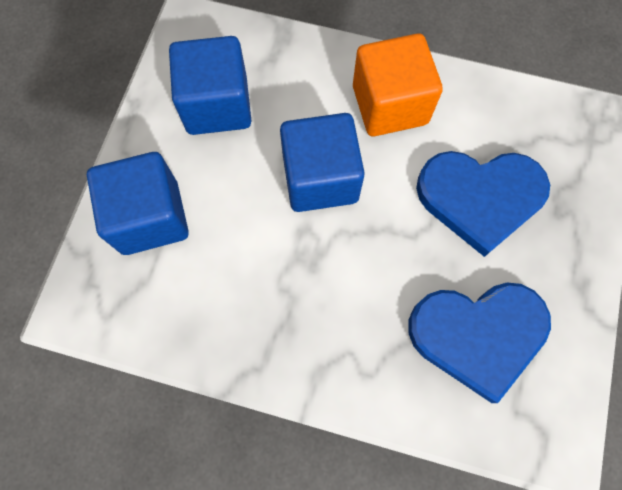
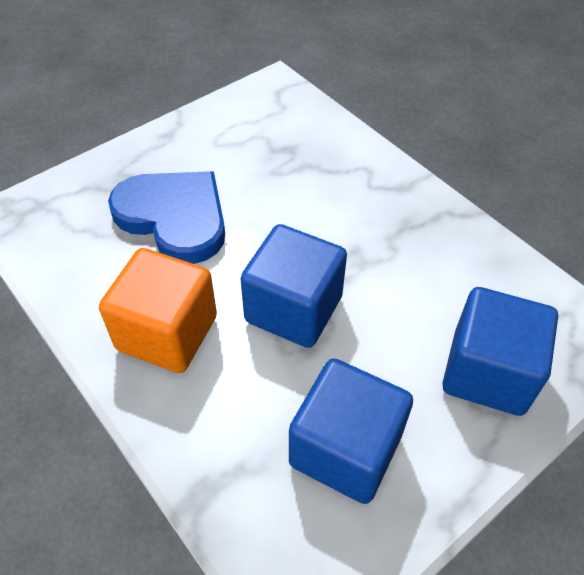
camera: 145 degrees left, 20 degrees down
(477, 335) = (268, 148): blue heart -> none

